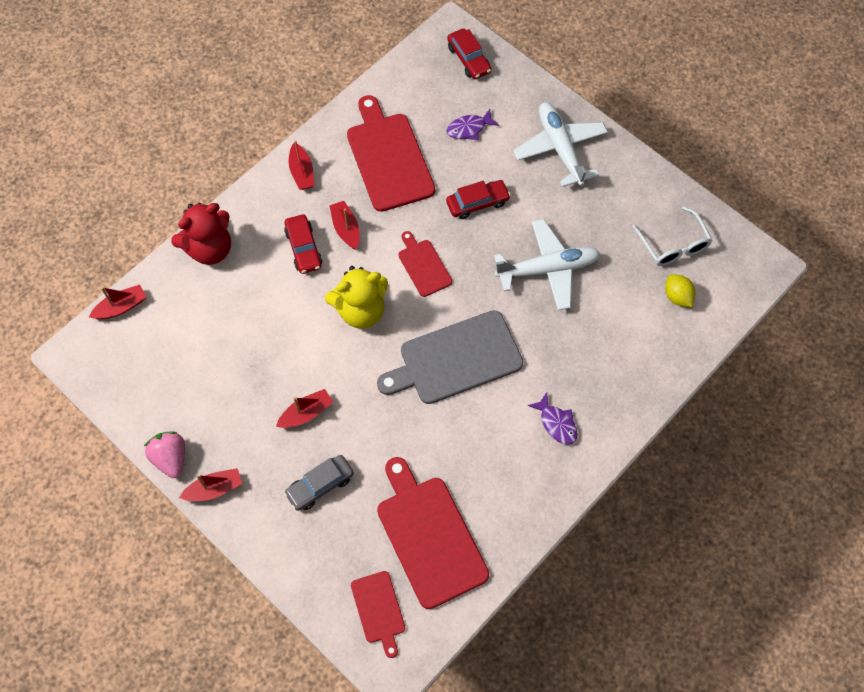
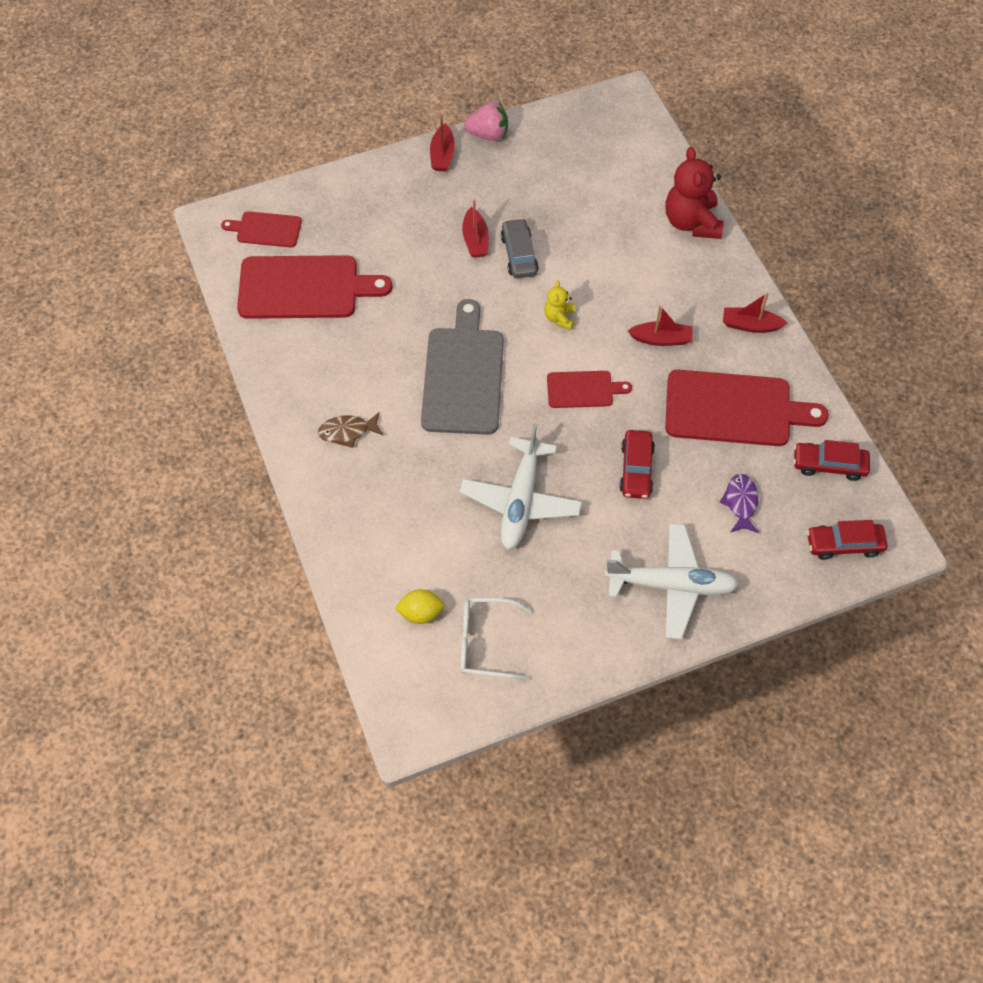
camera: 115 degrees right, 5 degrees down
(121, 307) = (659, 141): red boat -> none
(303, 248) = (655, 296): red car -> red car (829, 465)
(320, 485) = (400, 227): grey car -> grey car (519, 255)
(361, 310) = (559, 318): yellow teddy bear -> yellow teddy bear, size x0.51
(556, 423) = (347, 432): purple fish -> brown fish

